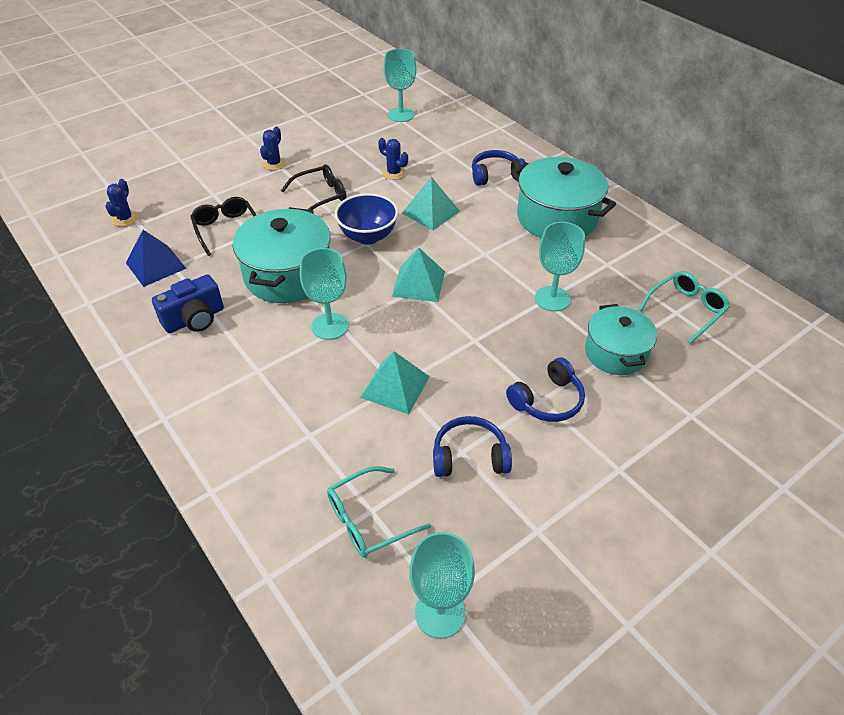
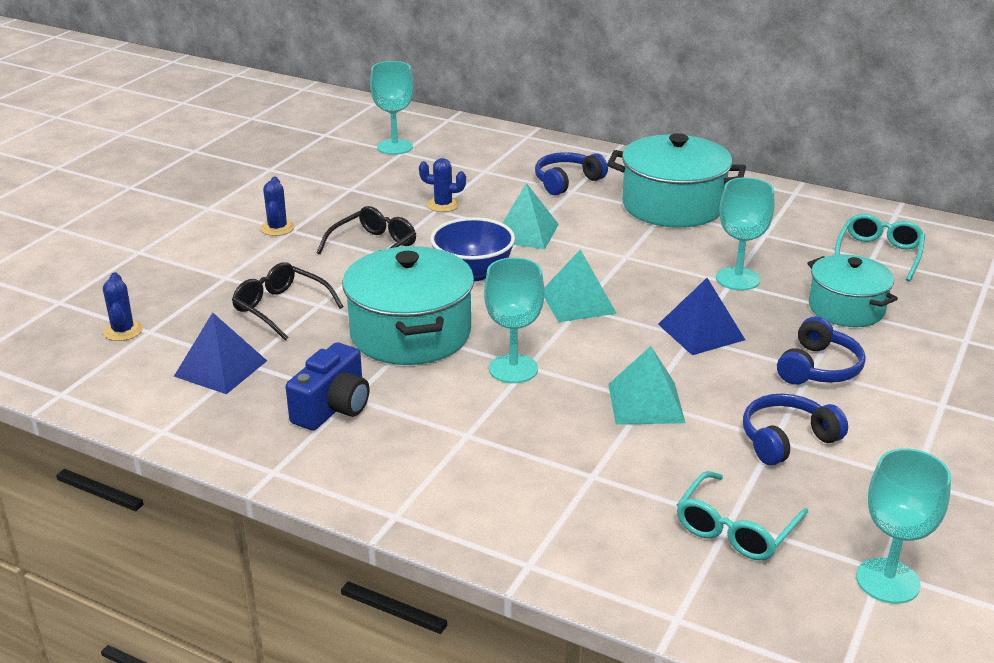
camera: 25 degrees left, 15 degrees down
(485, 338) = (701, 332): none -> blue pyramid

